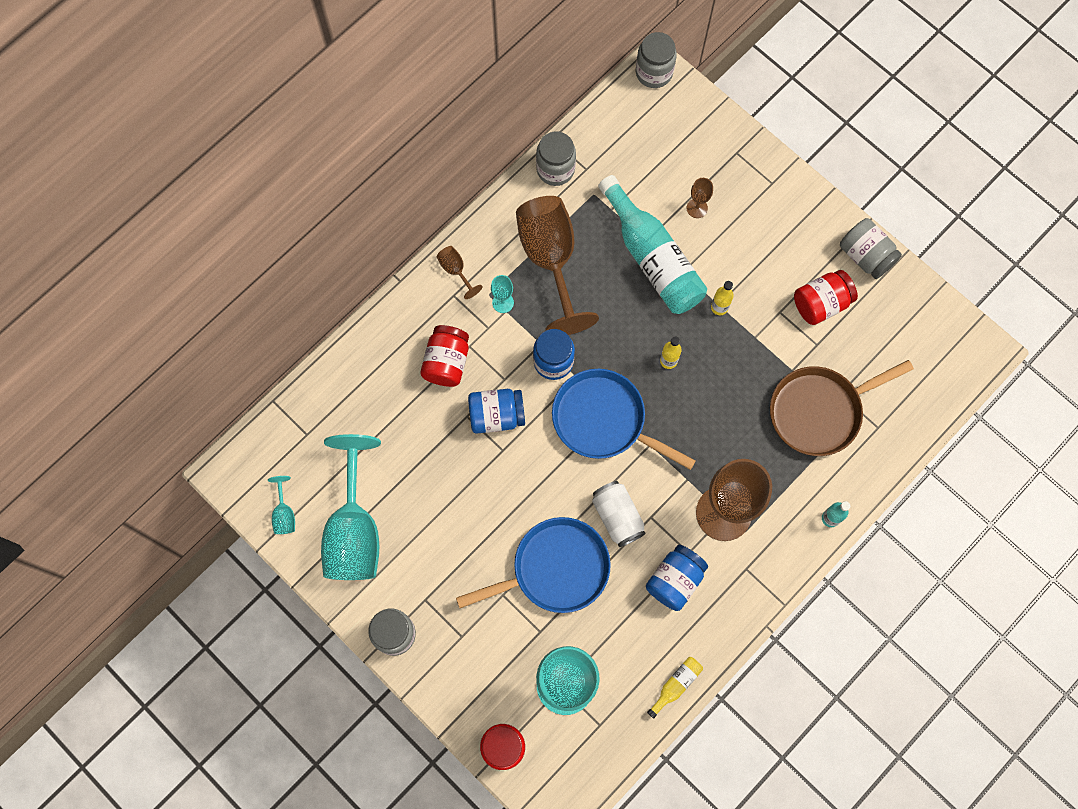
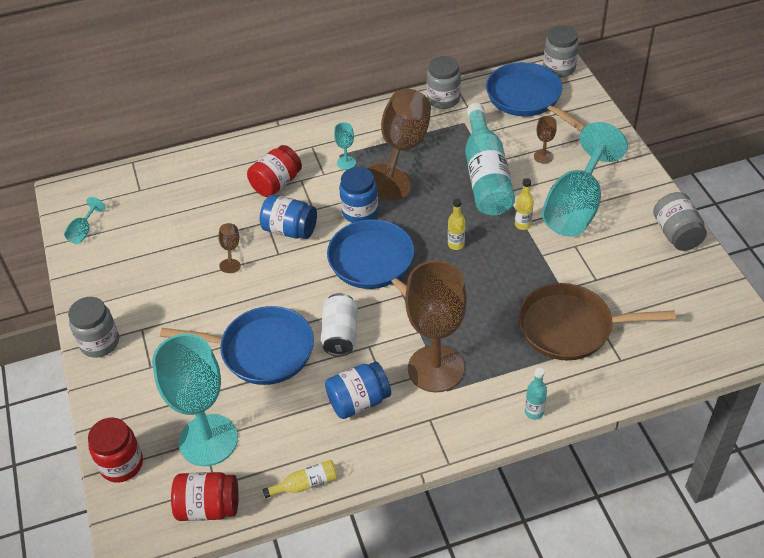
camera: 30 degrees right, 25 degrees down
(354, 530) = (125, 261): turquoise goblet -> turquoise goblet (576, 206)
(455, 270) = (324, 132): brown goblet -> brown goblet (230, 249)
(641, 131) = (527, 98): none -> blue pan
(821, 304) = (616, 253): red jar -> red jar (208, 507)

